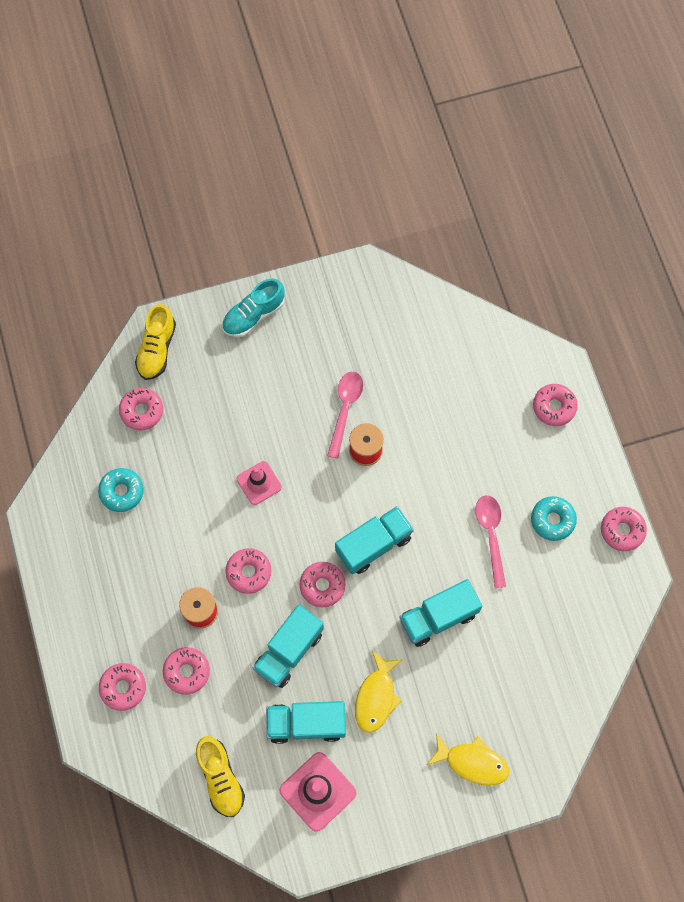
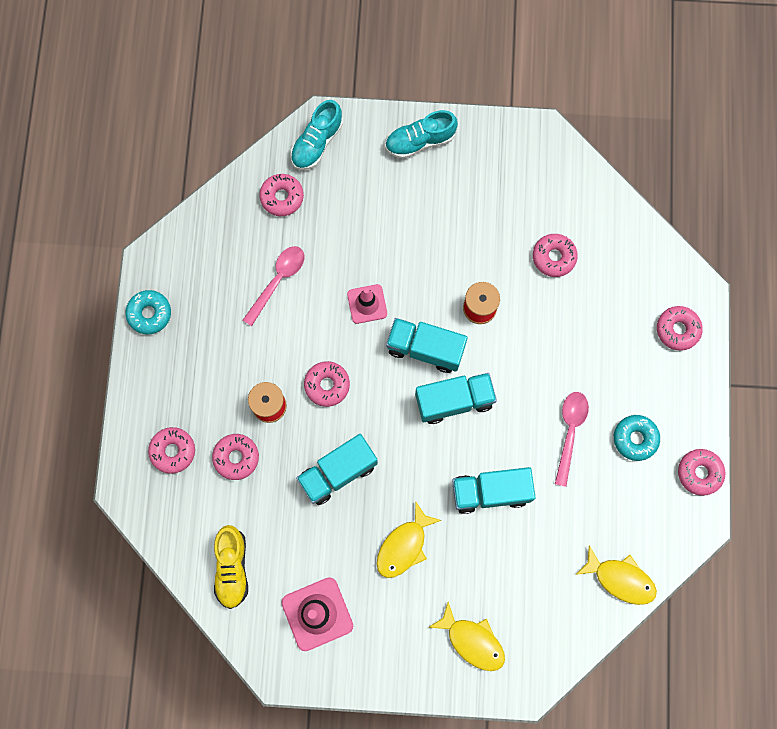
camera: 20 degrees right, 5 degrees up
(122, 491) = (236, 267): turquoise donut -> turquoise donut (149, 314)
(157, 349) = (317, 143): yellow shoe -> turquoise shoe
(306, 724) = (329, 547): turquoise truck -> turquoise truck (425, 349)
(322, 586) = (391, 422): pink donut -> pink donut (554, 257)
(345, 409) = (474, 261): pink spoon -> pink spoon (278, 280)
(587, 654) = (620, 579): none -> yellow fish

